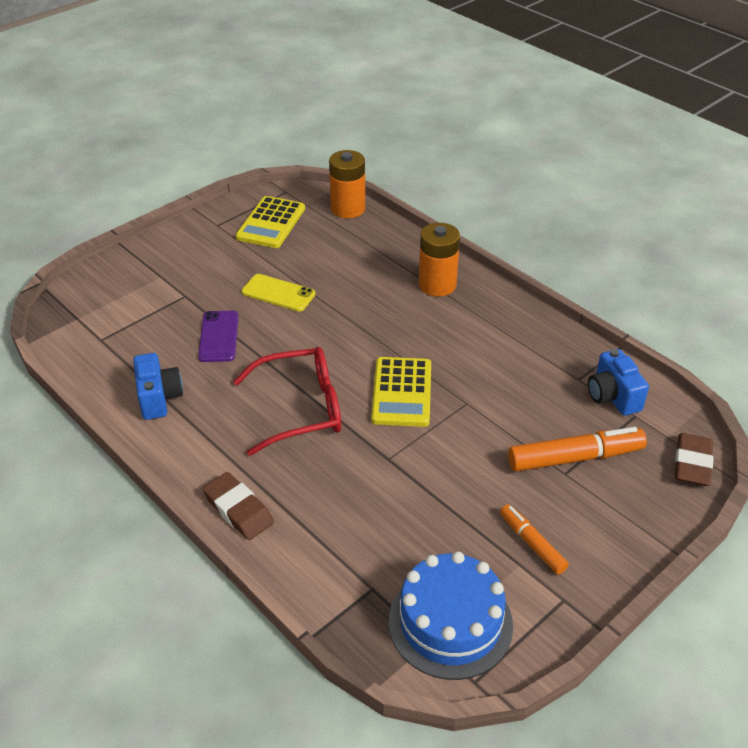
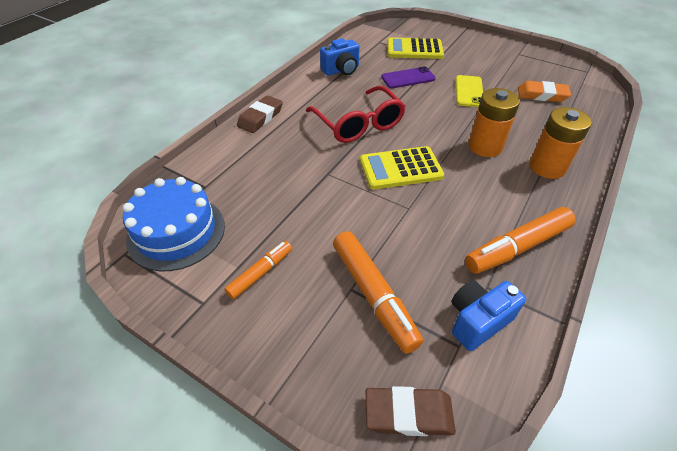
camera: 75 degrees right, 5 degrees up
(271, 223) = (543, 73): yellow calculator -> yellow calculator (414, 49)
(315, 241) = (542, 95): none -> orange eraser
(348, 209) = (599, 102): orange battery -> orange battery (485, 146)
(537, 344) = (517, 247): none -> orange marker

